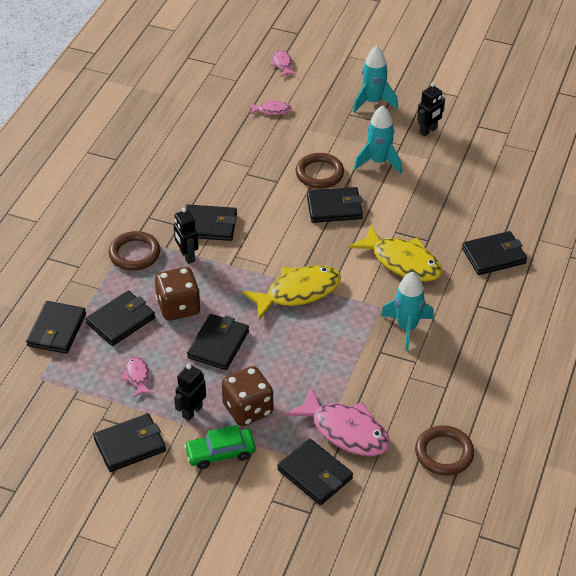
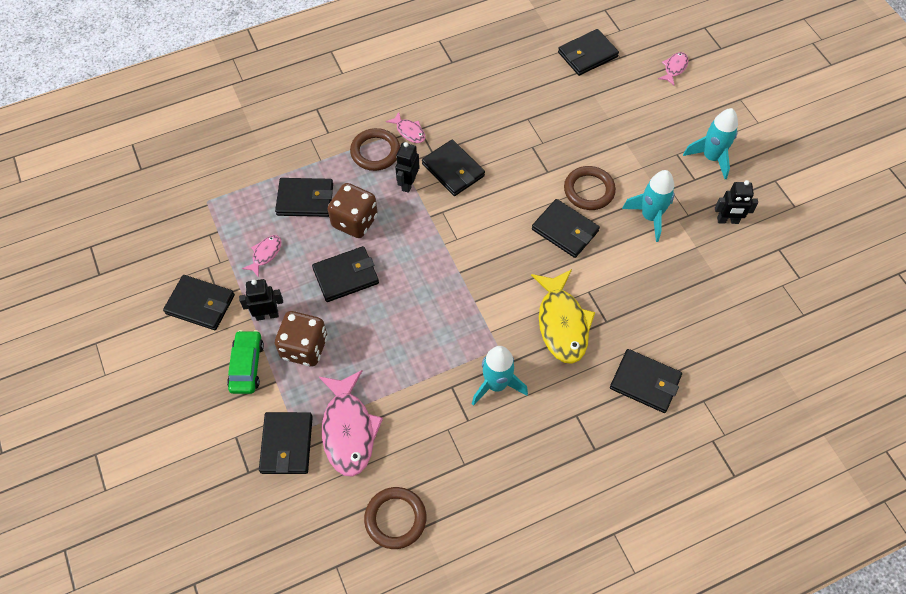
camera: 45 degrees right, 15 degrees up
(57, 330) = (258, 172): black wallet -> black wallet (587, 55)
(220, 453) = (247, 366): green car -> green car turned 60 degrees clockwise
(272, 110) = (617, 104): pink fish -> pink fish (409, 131)
(298, 292) = (451, 281): yellow fish -> none

